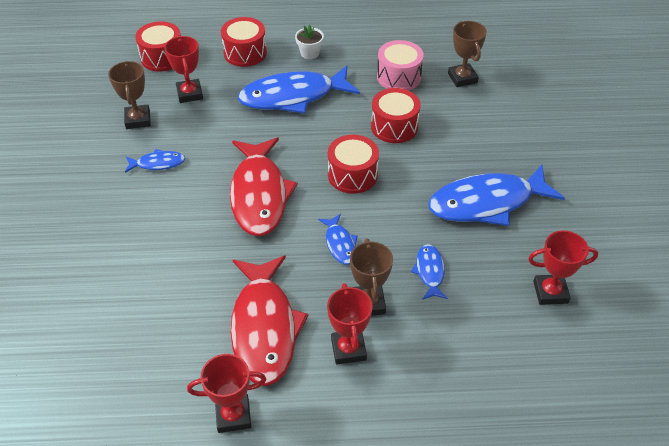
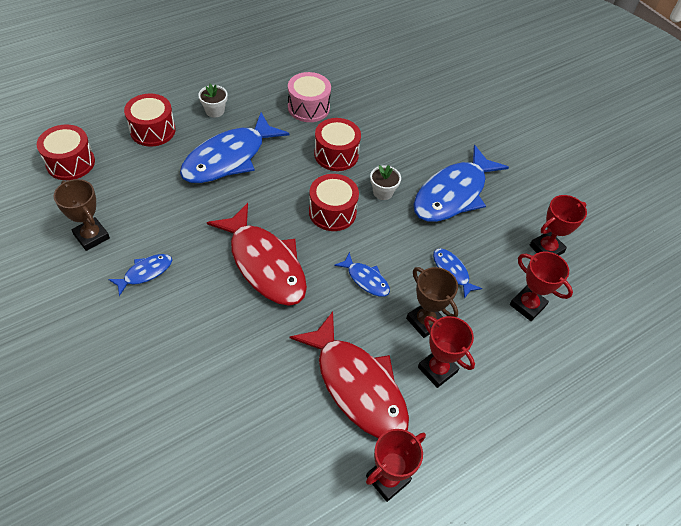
camera: 35 degrees left, 5 degrees up
(190, 94) = (126, 190): red trophy -> red trophy (527, 305)
(415, 175) = (383, 192): none -> white flower pot
(462, 78) = (361, 91): brown trophy -> none

